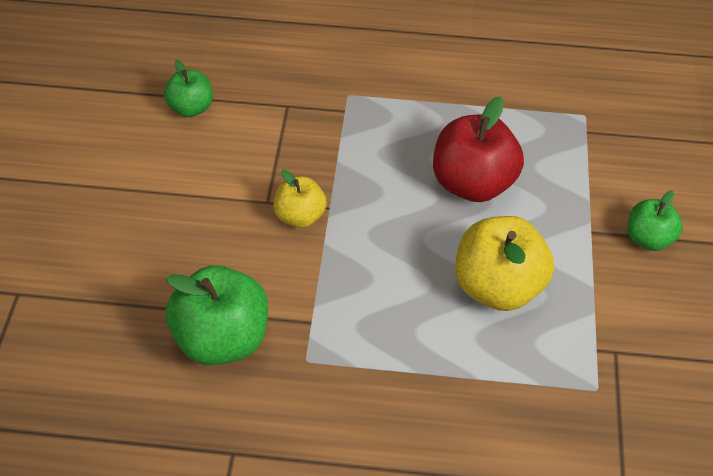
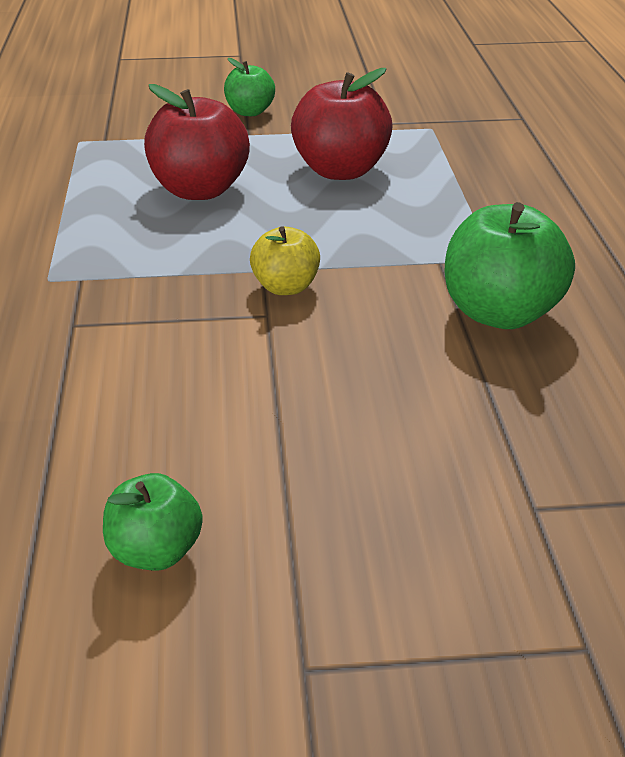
camera: 100 degrees left, 15 degrees down
(191, 108) = (85, 411): green apple -> green apple (155, 552)
(498, 287) = (340, 171): yellow apple -> red apple

